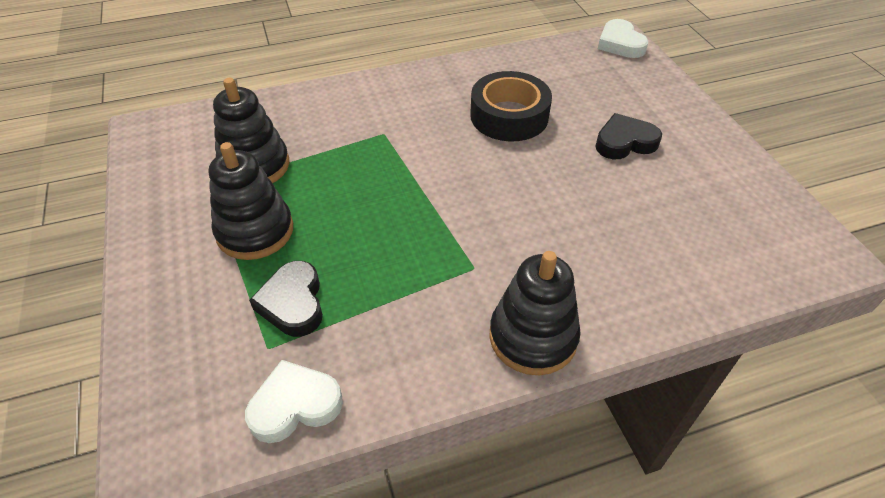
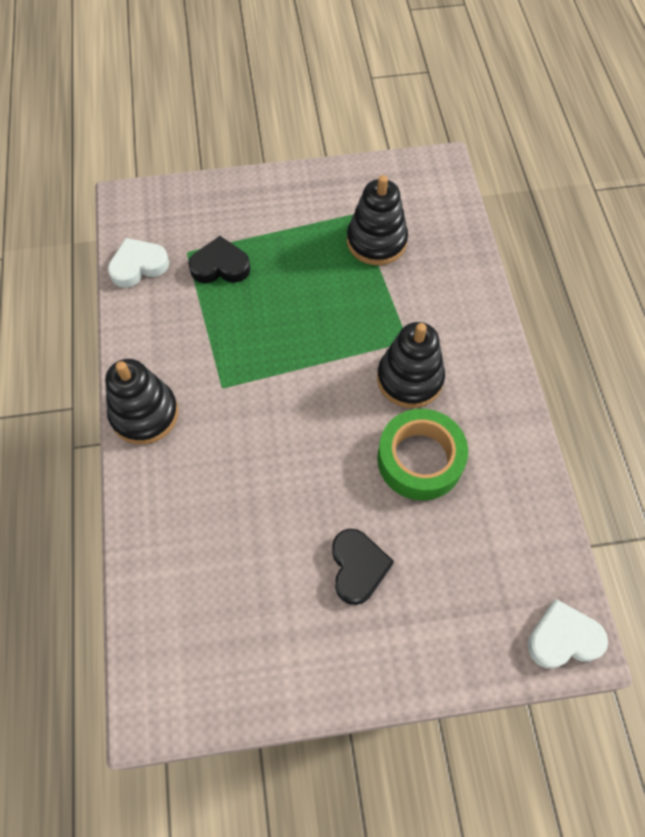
camera: 100 degrees right, 15 degrees up
(255, 231) = (298, 243): black stacking toy -> black stacking toy (409, 379)
(295, 405) = (138, 266): white heart -> white heart turned 105 degrees counterclockwise
(509, 116) = (420, 459): black tape -> green tape

